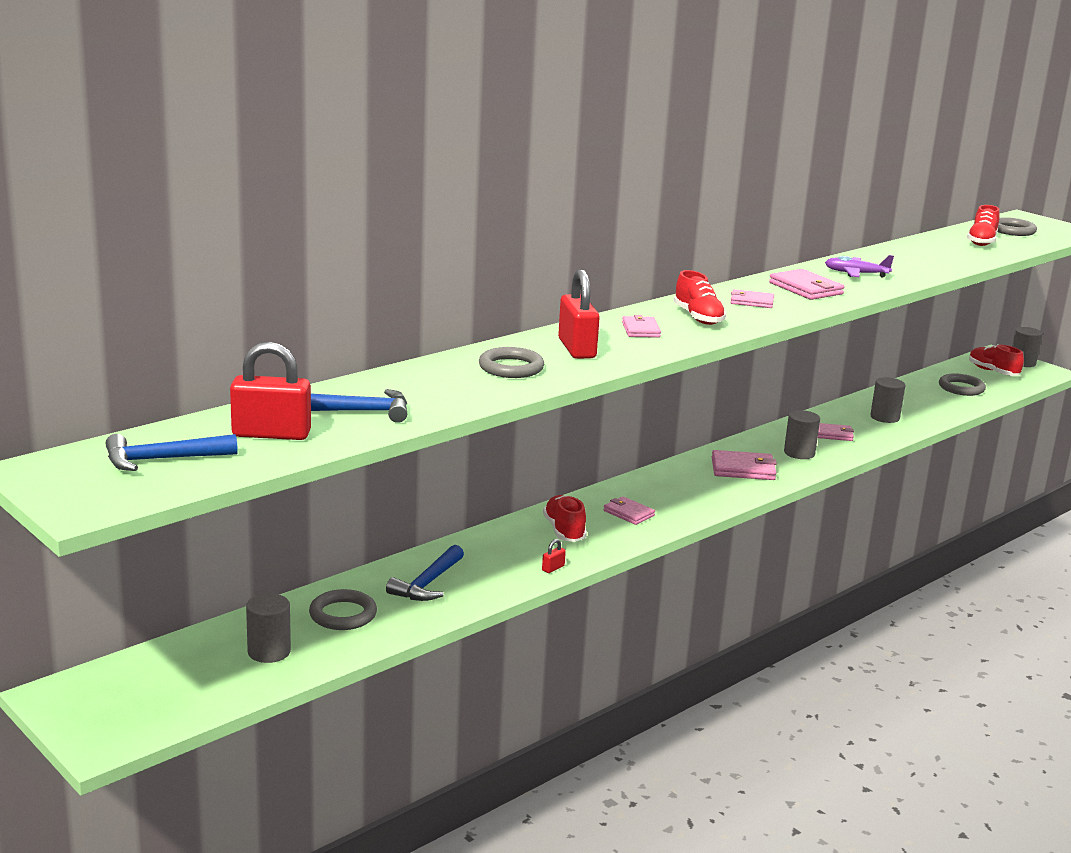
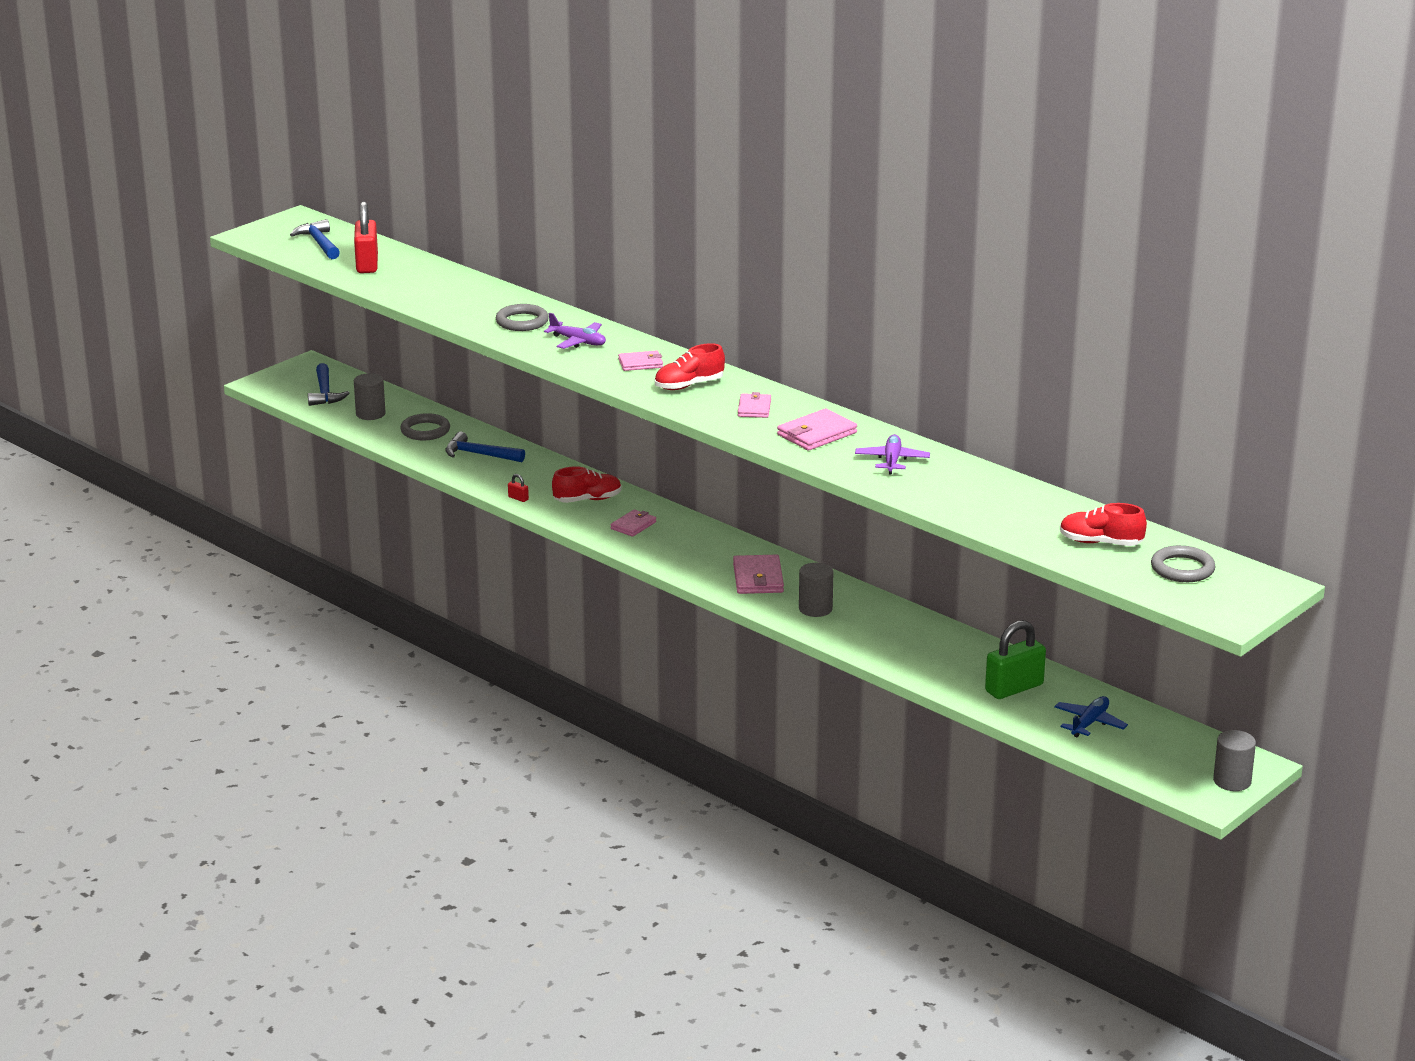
camera: 85 degrees right, 5 degrees up
(359, 412) = (414, 283): blue hammer -> blue hammer (325, 393)
(577, 349) = (578, 341): red padlock -> purple plane
(833, 434) = (879, 630): pink wallet -> none
(884, 417) = (951, 664): grey cylinder -> none
(917, 403) = (1014, 688): none -> green padlock
(961, 388) = (1089, 723): grey ring -> blue plane
(993, 372) = (1174, 753): red shoe -> none

